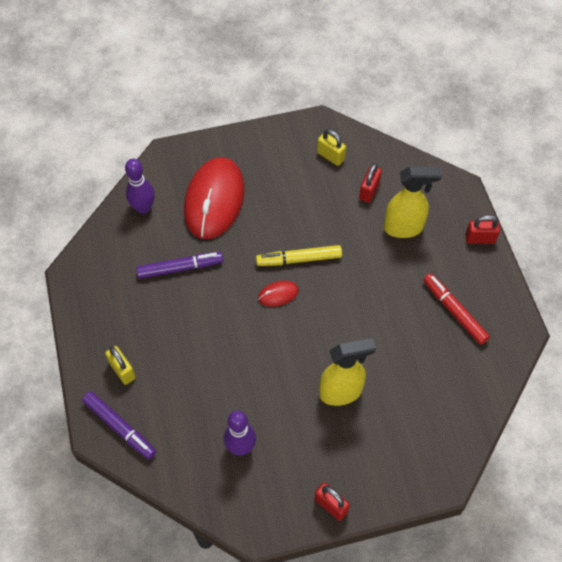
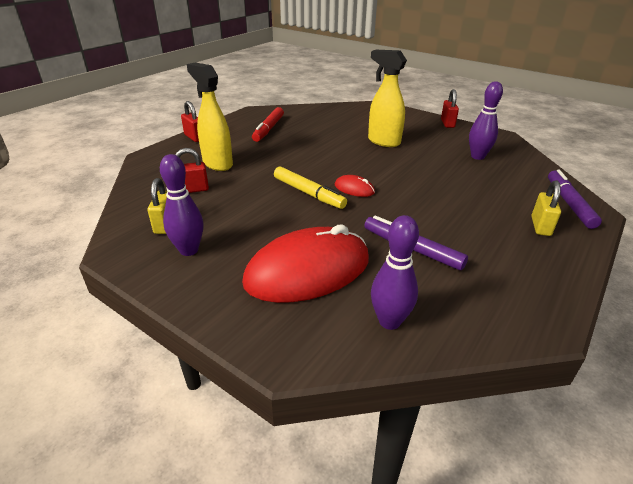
camera: 130 degrees left, 25 degrees down
(289, 155) = (189, 250): none -> purple bowling pin

